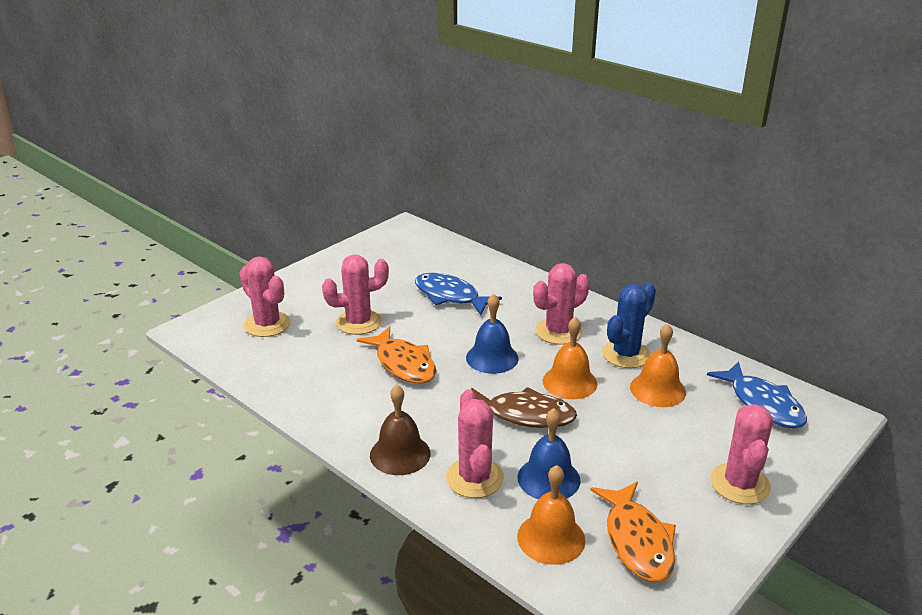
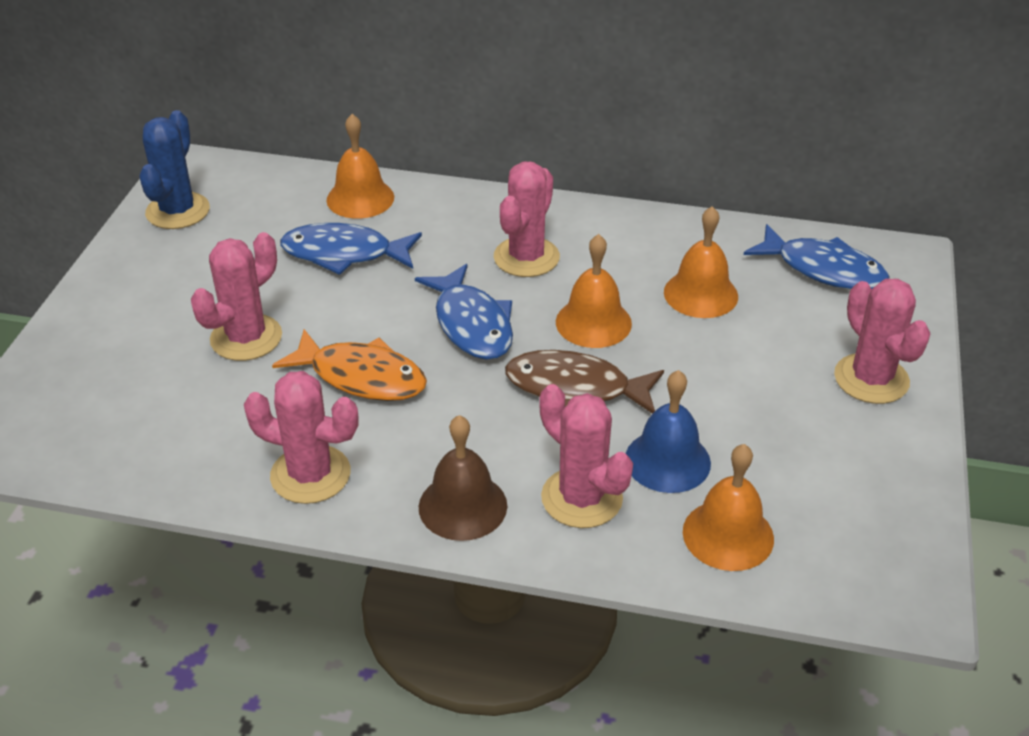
camera: 30 degrees left, 10 degrees up
(267, 324) = (108, 390): pink cactus -> pink cactus (310, 474)
(485, 270) = (360, 198): none -> orange bell
(492, 358) = (472, 324): blue bell -> blue fish
(525, 415) = (575, 388): brown fish -> brown fish turned 150 degrees counterclockwise
(626, 354) = (630, 260): blue cactus -> blue cactus (178, 211)
(637, 541) = (820, 495): orange fish -> none

